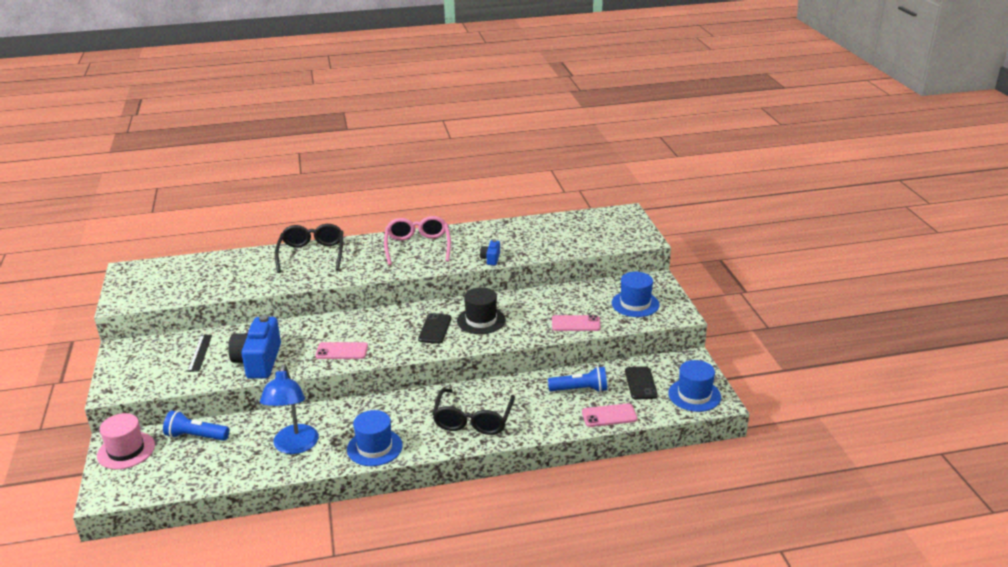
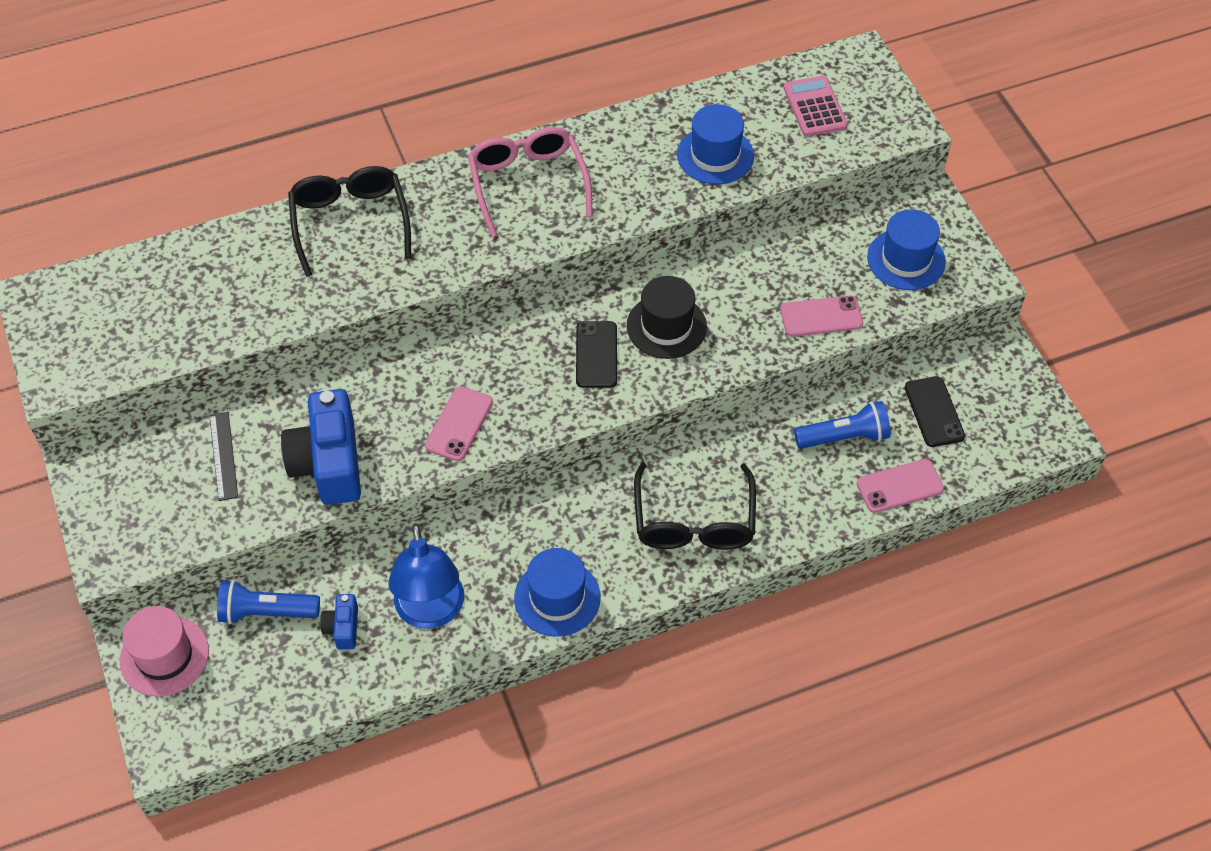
camera: 10 degrees left, 25 degrees up
(342, 351) = (459, 424): pink phone -> pink phone turned 60 degrees counterclockwise
(491, 259) = (661, 201): blue camera -> blue camera (343, 628)
(593, 229) = (814, 107): none -> pink calculator
(694, 395) = (1020, 427): blue hat -> blue hat (715, 155)

